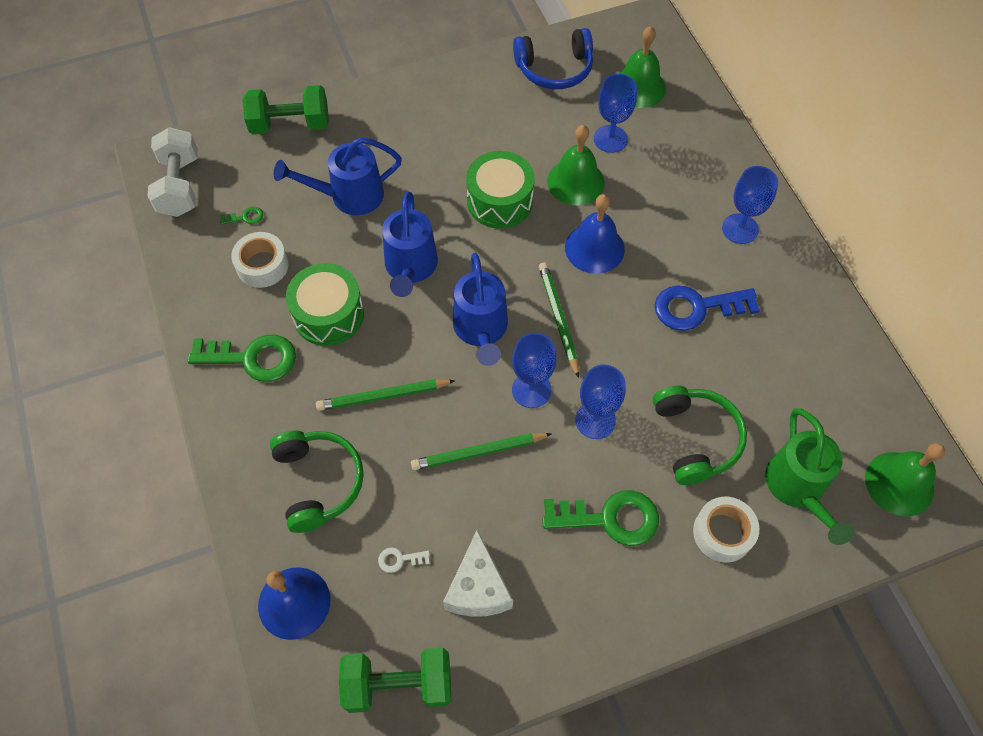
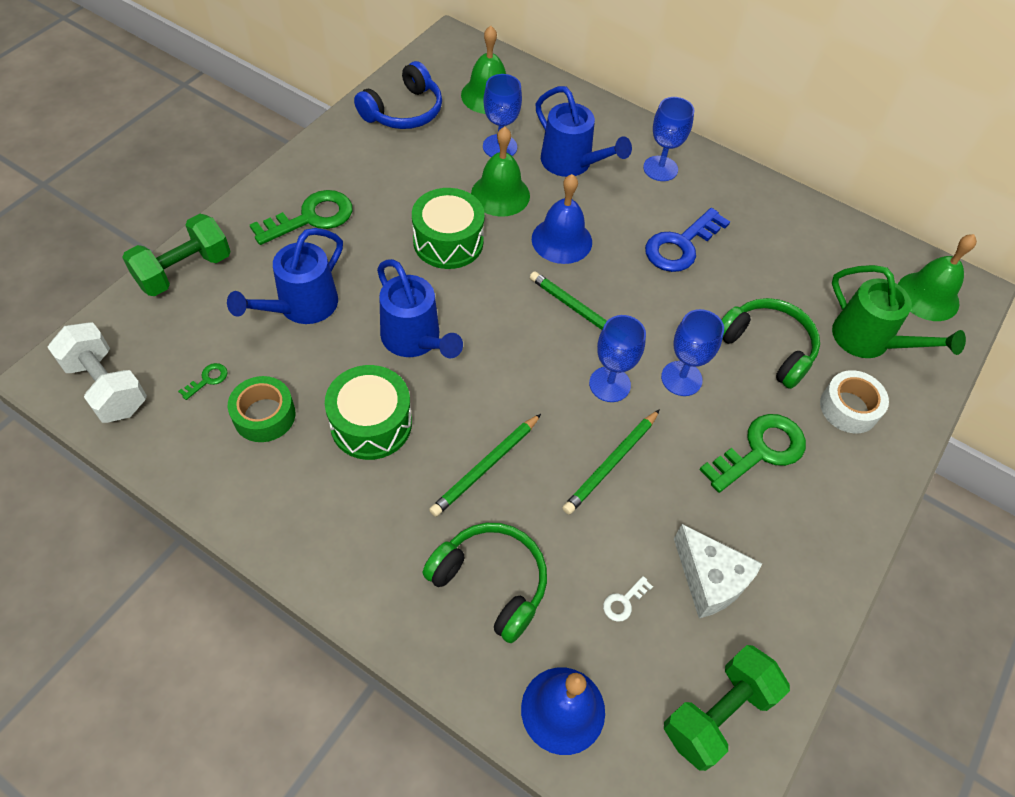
camera: 40 degrees left, 5 degrees down
(252, 358) = (327, 508): green key -> green key (311, 218)
(262, 265) = (264, 415): white tape -> green tape
(481, 331) = (525, 359): blue watering can -> blue watering can (572, 164)

